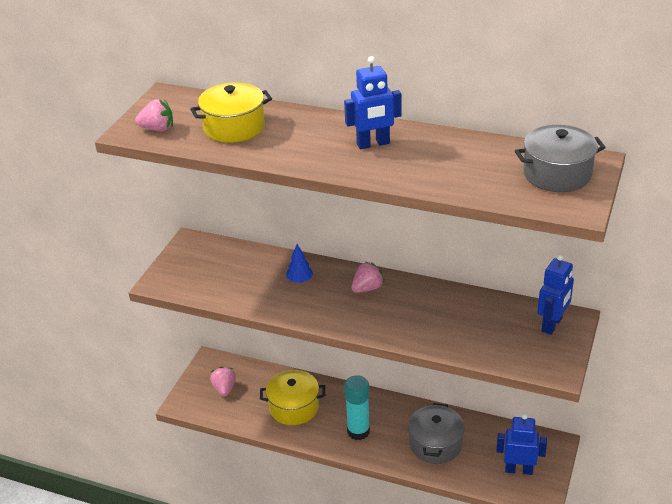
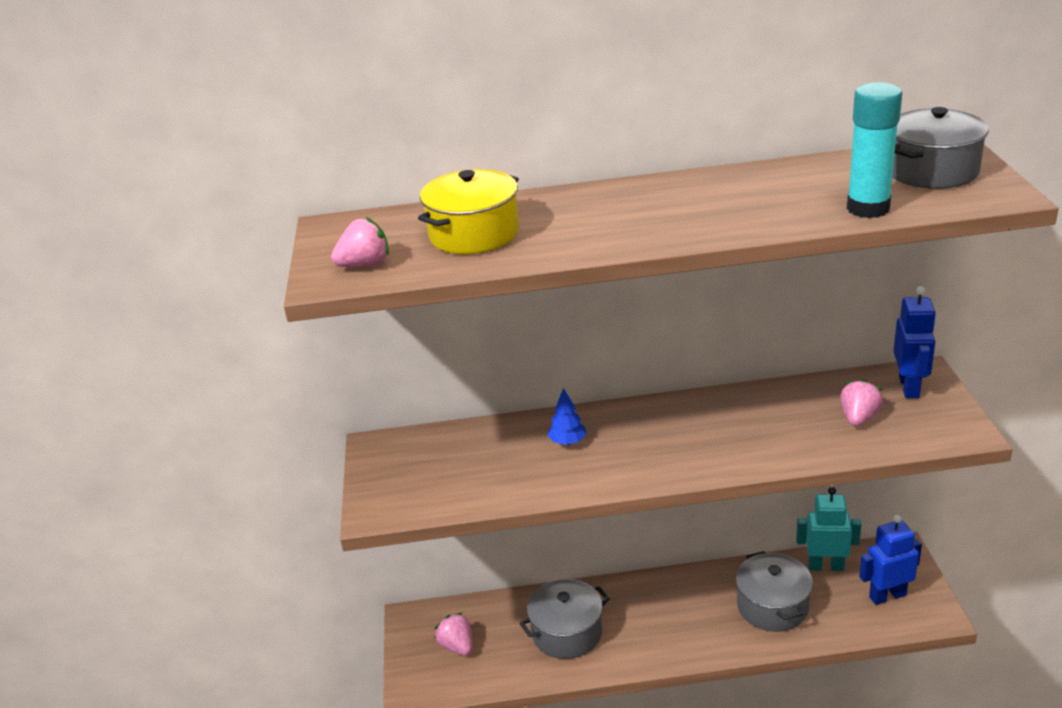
camera: 25 degrees left, 5 degrees down
(294, 407) = (567, 633): yellow pot -> grey pot
(358, 431) = (670, 629): turquoise glue stick -> turquoise glue stick (868, 208)
(367, 288) = (661, 422): pink strawberry -> pink strawberry (859, 418)
(373, 144) = (680, 202): blue robot -> none
(493, 433) = (825, 566): none -> turquoise robot

